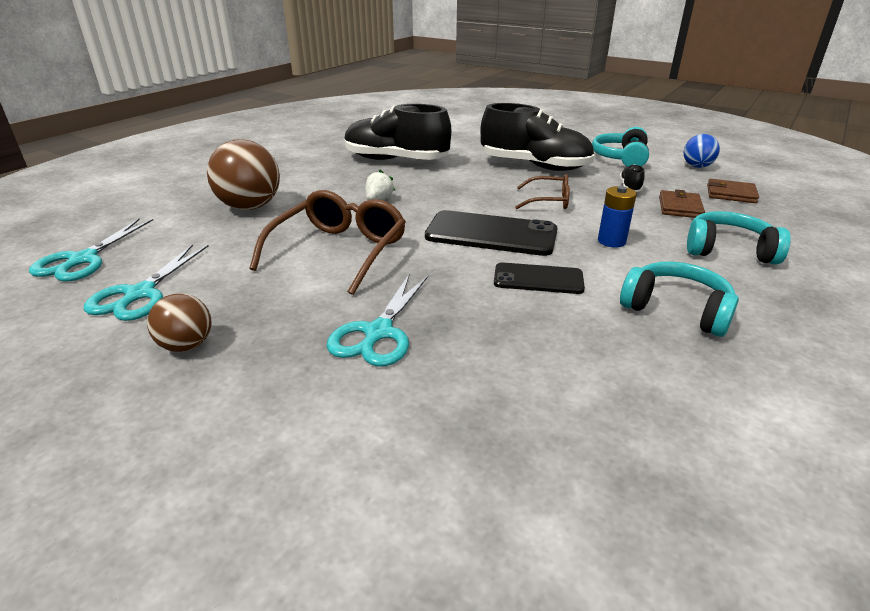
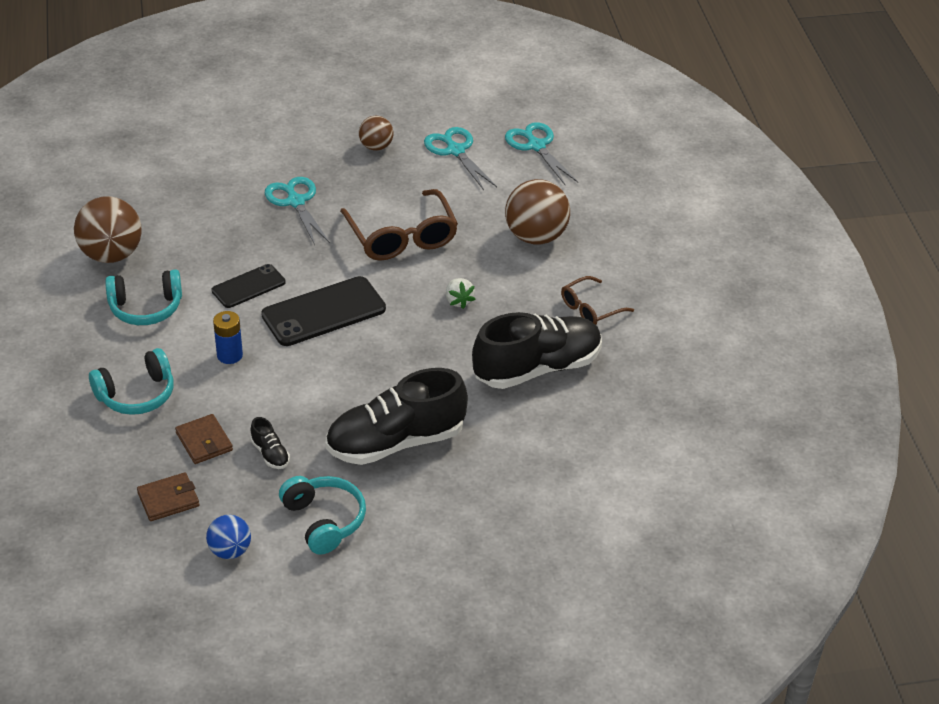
camera: 135 degrees right, 10 degrees up
(548, 201) = (323, 383): brown glasses -> brown glasses (590, 309)
(692, 393) = (111, 255): none -> brown ball

